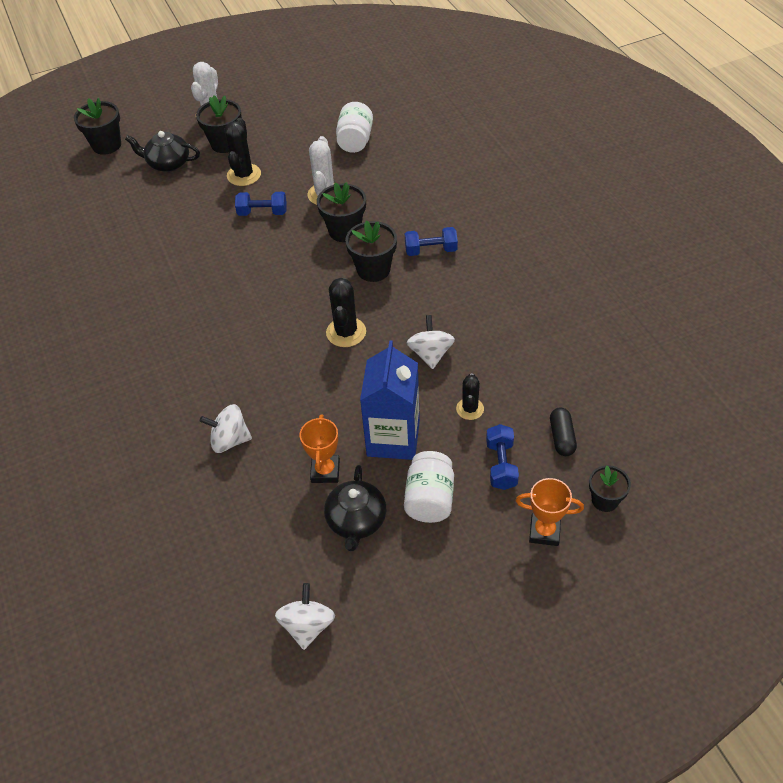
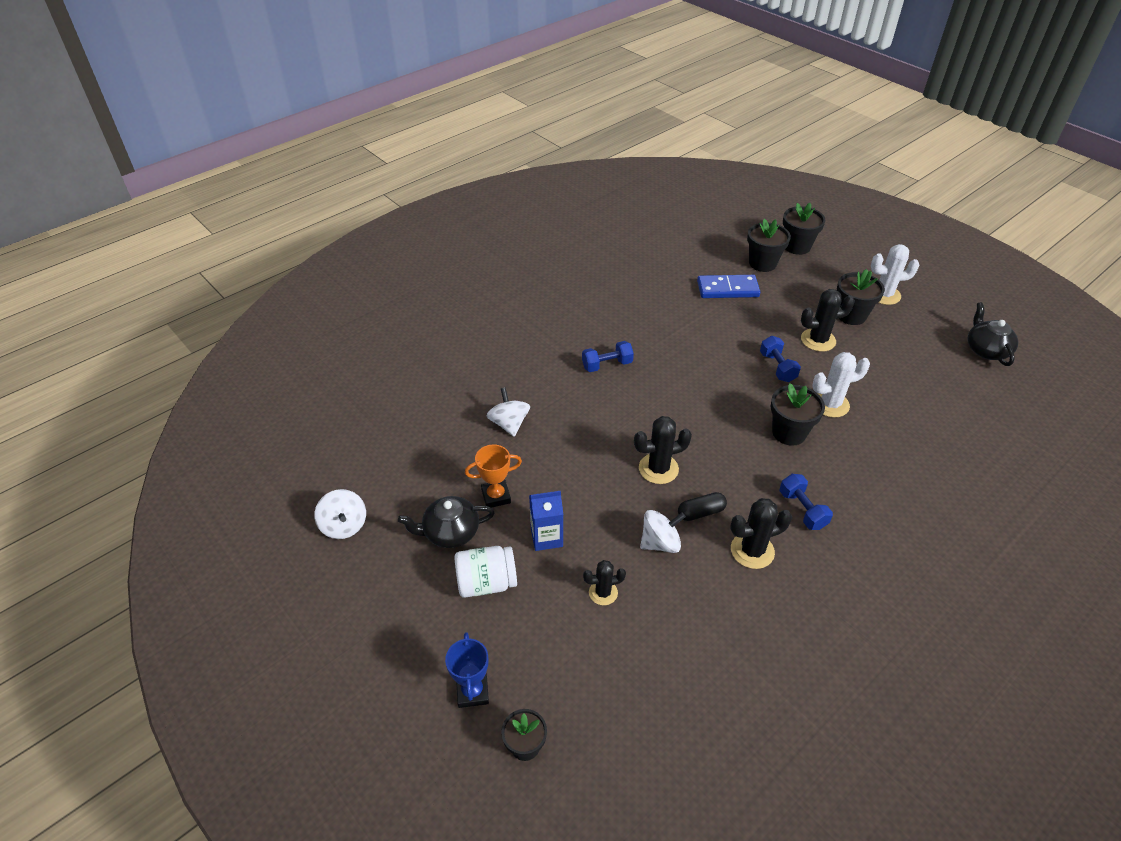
camera: 70 degrees right, 5 degrees down
(135, 213) = (727, 289): none -> blue domino
(168, 163) = (800, 288): black teapot -> black teapot (986, 350)
(307, 626) = (344, 525): white spinning top -> white spinning top turned 75 degrees clockwise
(355, 141) = (924, 406): white jar -> none
(373, 270) = (749, 469): black flower pot -> black flower pot (762, 263)
(393, 438) = (546, 537): blue carton -> blue carton, size x0.60
(460, 295) = (752, 551): none -> black cactus
(501, 465) = (542, 635): blue dumbbell -> blue dumbbell (607, 365)
(544, 531) = (472, 691): orange trophy -> blue trophy
(562, 437) = (595, 687): black capsule -> black capsule (701, 512)

